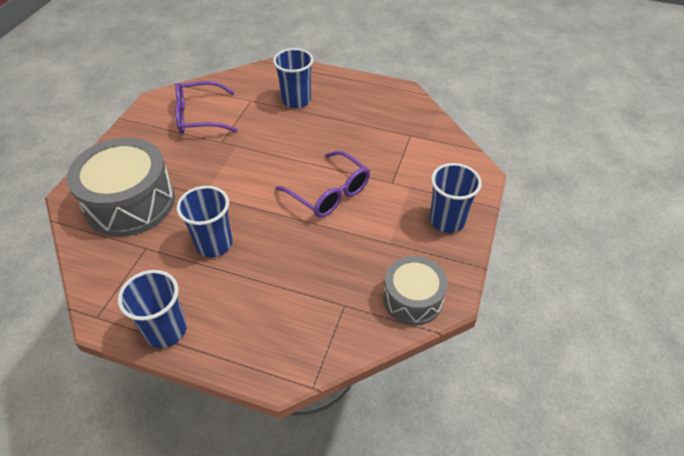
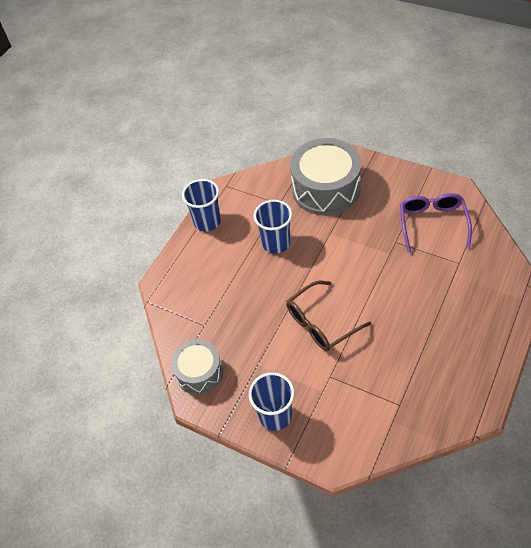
camera: 105 degrees right, 5 degrees up
(296, 100) = (459, 302): blue cup -> none
(330, 193) = (321, 323): purple glasses -> brown glasses

